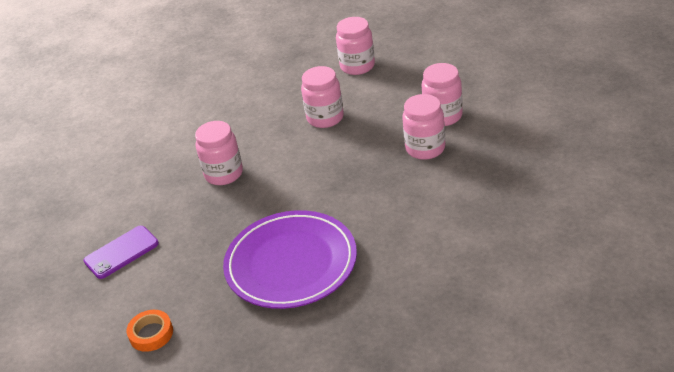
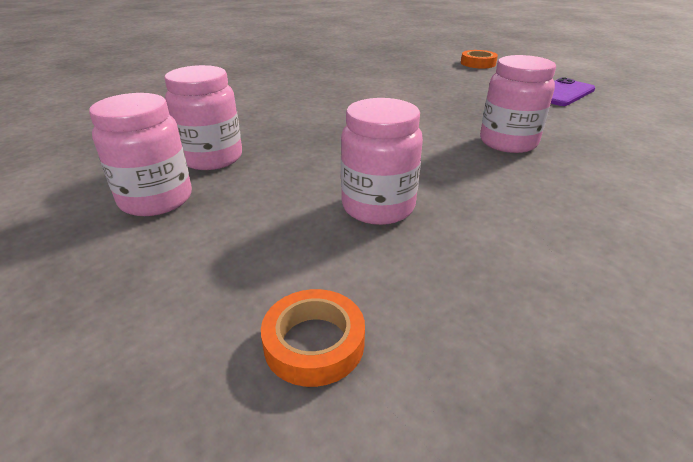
camera: 170 degrees right, 5 degrees down
(291, 263) = (379, 85): purple plate -> none
(357, 66) = (314, 343): pink jar -> orange tape

